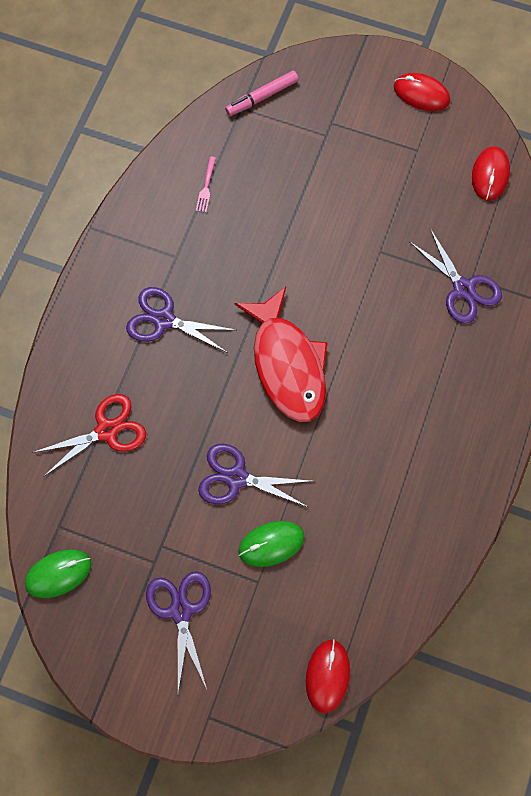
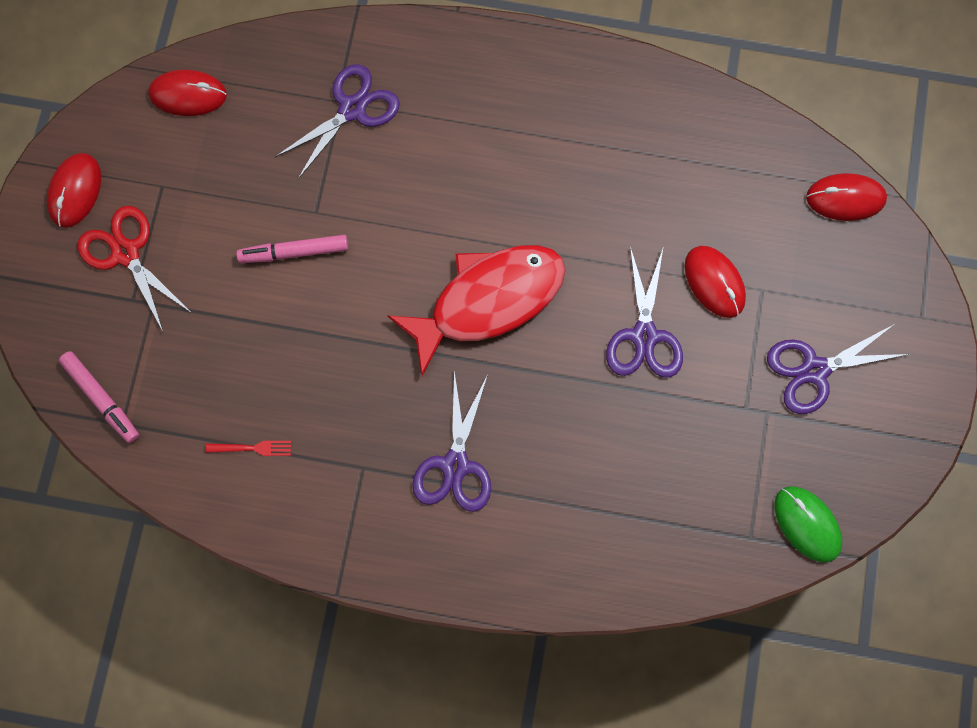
camera: 100 degrees left, 5 degrees up
(107, 430) = (617, 505): red scissors -> red scissors (125, 252)
(206, 187) = (252, 448): pink fork -> red fork
(271, 544) = (714, 282): green mouse -> red mouse
(350, 232) = (294, 252): none -> pink marker

